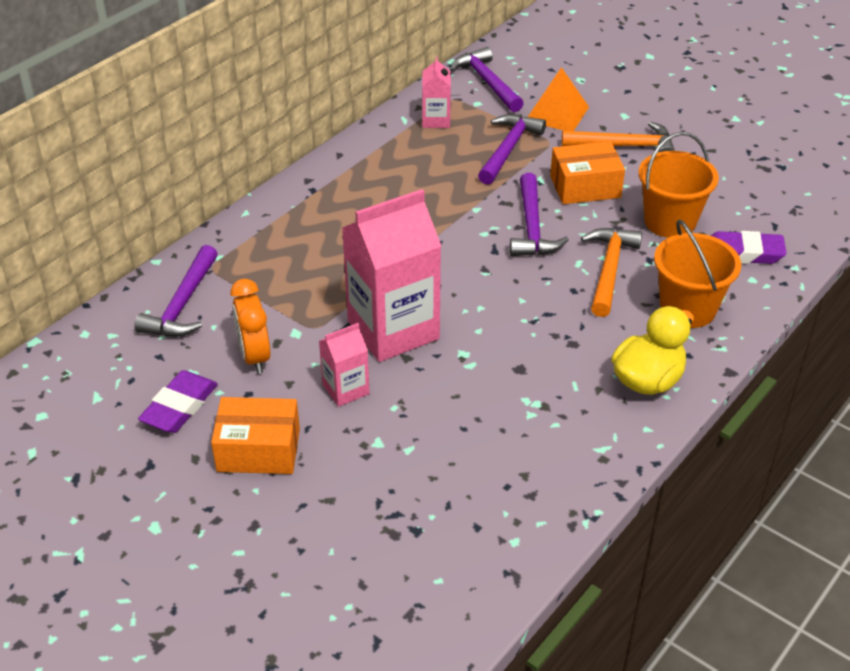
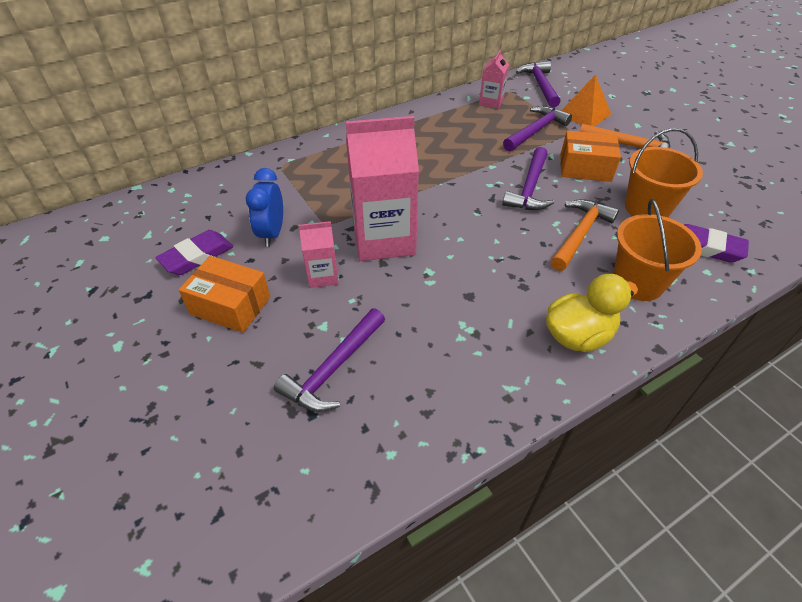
camera: 20 degrees right, 5 degrees up
(183, 304) = (247, 185): purple hammer -> purple hammer (334, 368)
(255, 356) = (272, 233): orange clock -> blue clock

